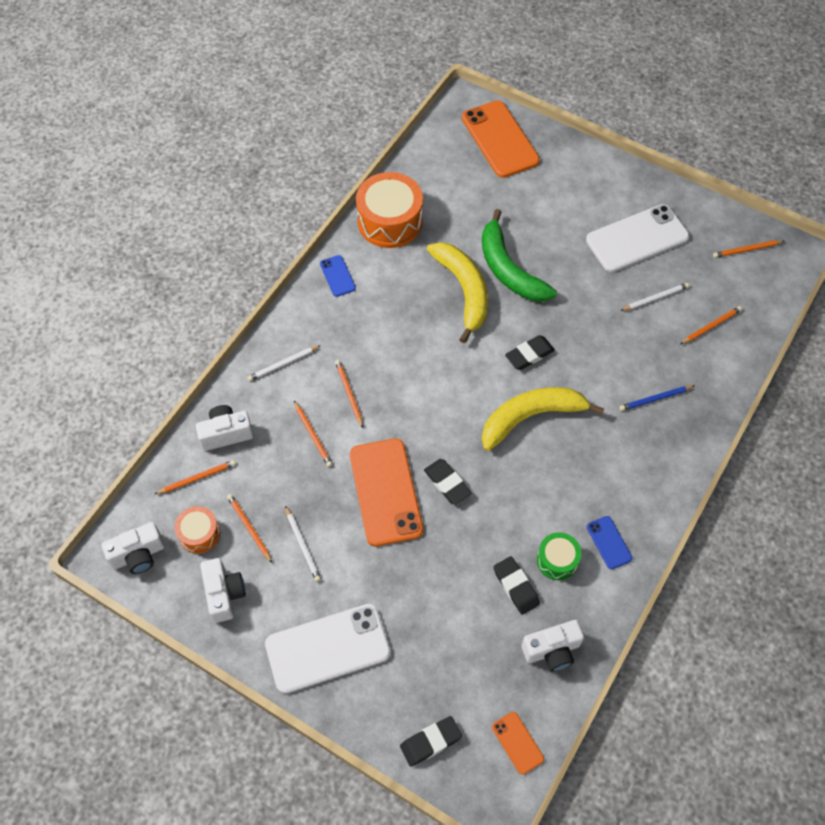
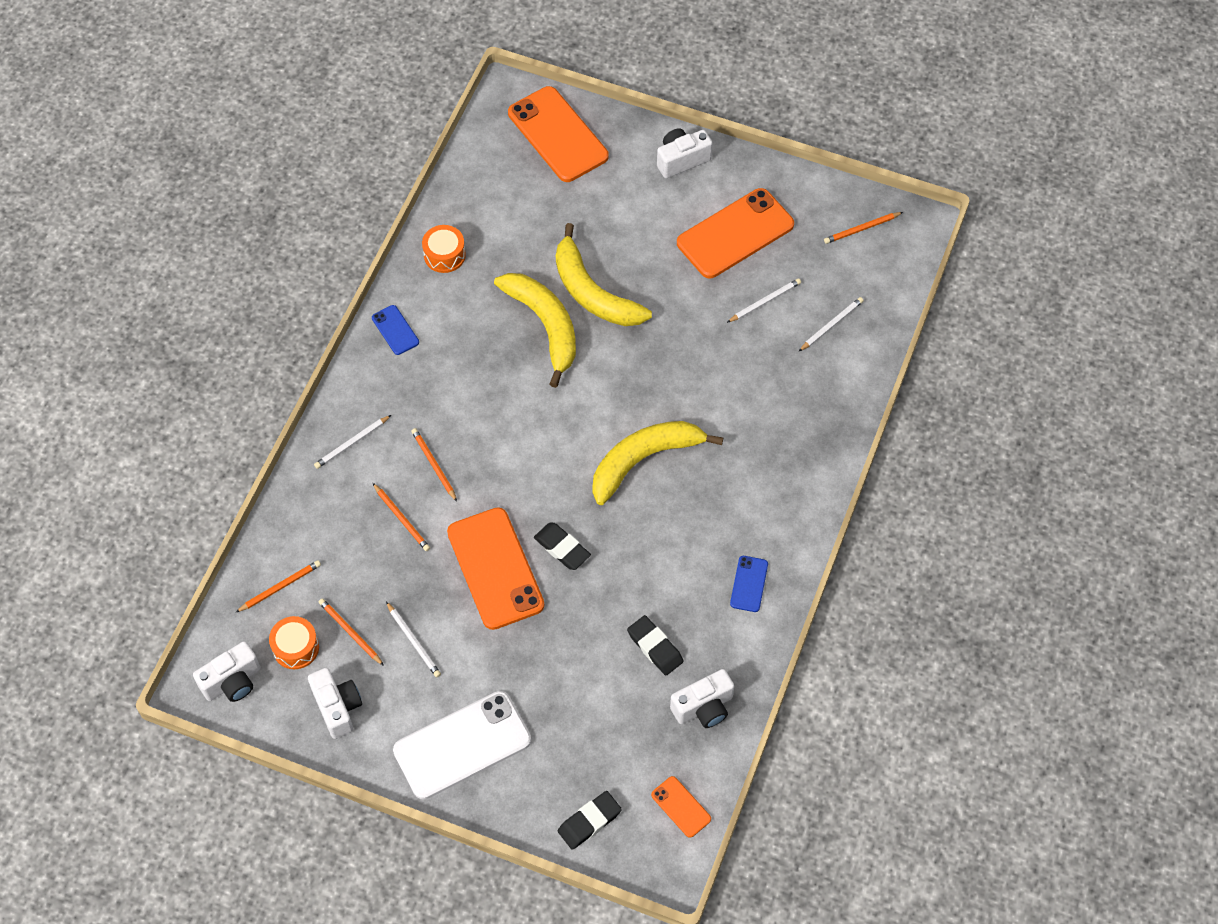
camera: 10 degrees left, 0 degrees up
(226, 434) = (302, 532): white camera -> white camera (681, 160)
(390, 221) = (444, 255): orange drum -> orange drum, size x0.54
(508, 269) = (592, 292): green banana -> yellow banana
(529, 355) = (631, 389): black eraser -> none
(557, 560) = (695, 612): green drum -> none
(609, 542) = (749, 584): blue phone -> blue phone turned 45 degrees clockwise
(637, 238) = (735, 234): white phone -> orange phone
(655, 399) = (779, 418): blue pencil -> none
(711, 326) = (831, 325): orange pencil -> white pencil

